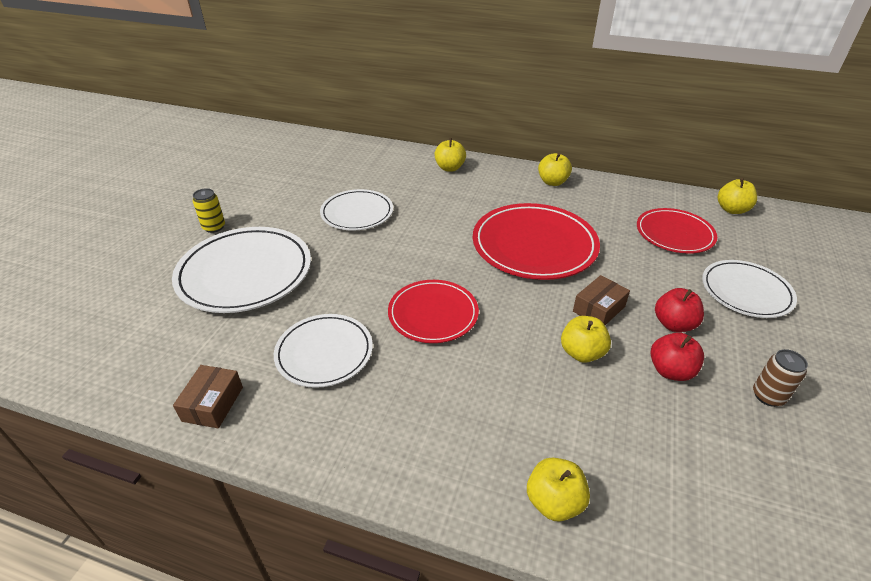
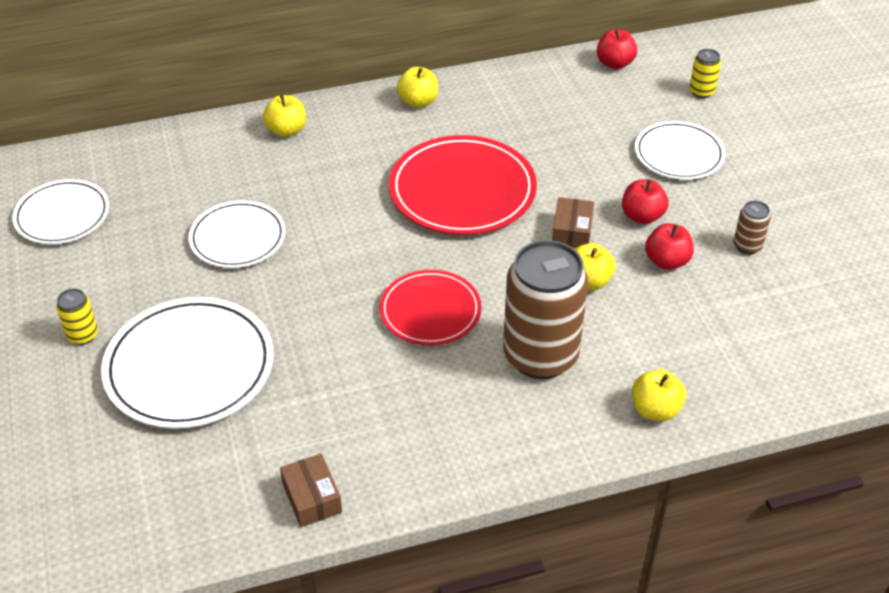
camera: 35 degrees left, 5 degrees up
(324, 353) = (365, 400): white plate -> white plate (62, 215)
(487, 392) = (540, 356): none -> brown can
(674, 234) = (582, 117): red plate -> none
(732, 210) = (614, 63): yellow apple -> red apple
(802, 254) = (701, 92): none -> yellow can

